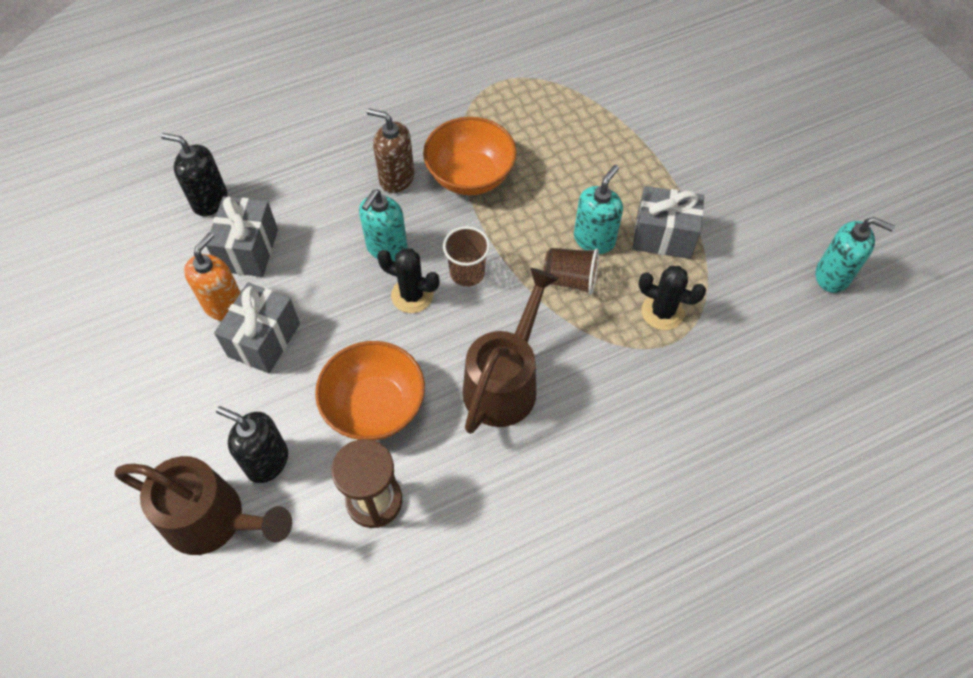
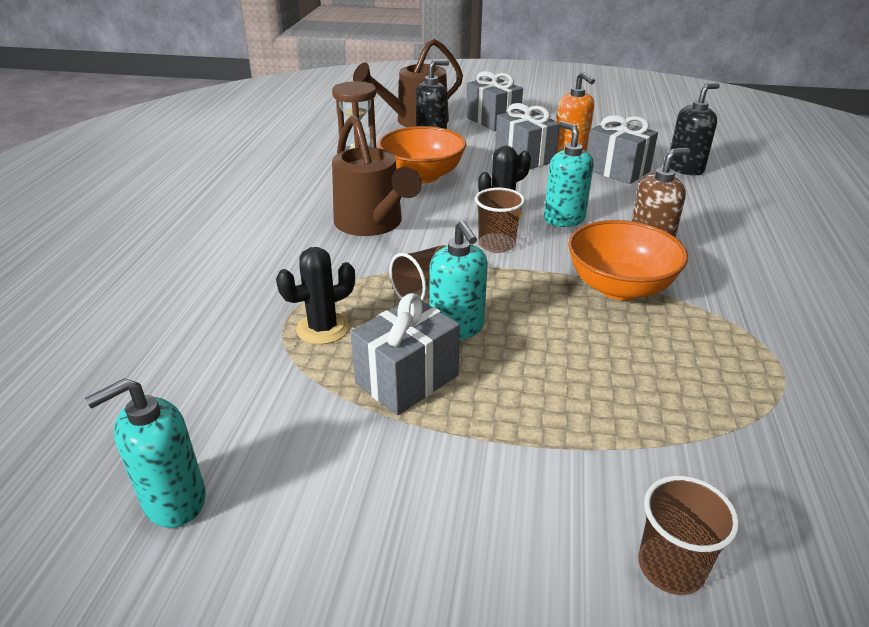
camera: 125 degrees right, 25 degrees down
(159, 431) = (492, 120): none -> grey gift
(679, 88) = (671, 567): none -> brown cup

